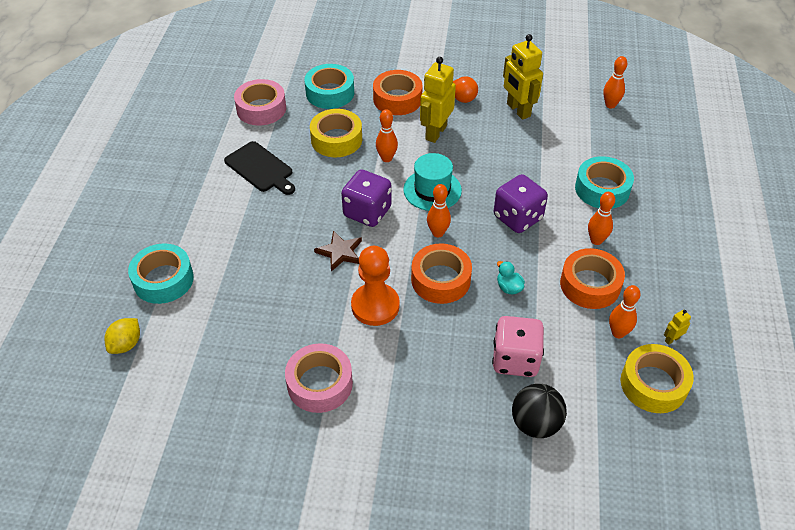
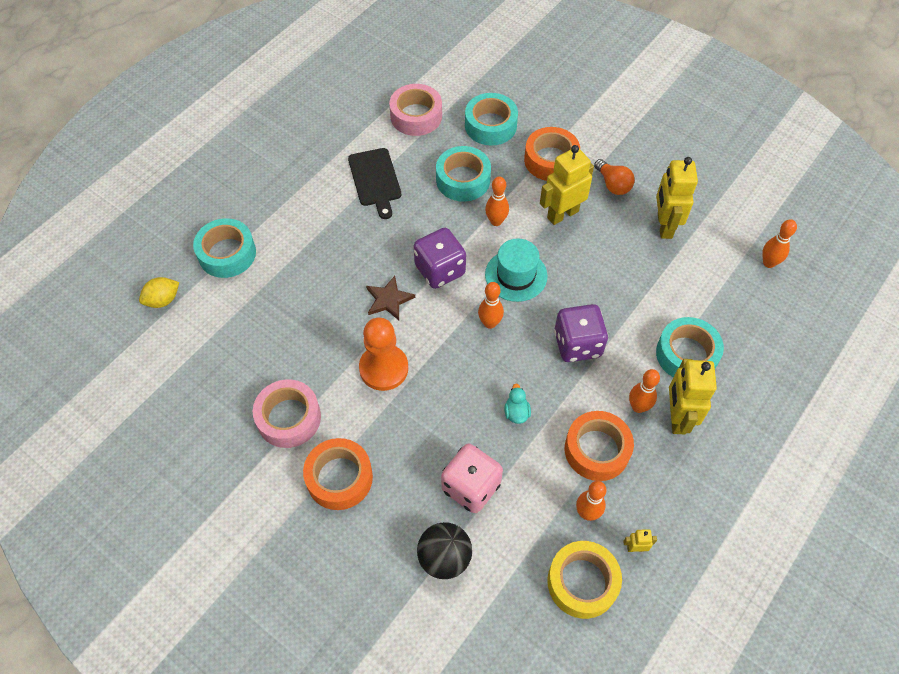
camera: 30 degrees right, 10 degrees up
(336, 139) = (463, 180): yellow tape -> turquoise tape
(440, 280) = (459, 372): orange tape -> orange tape (339, 478)
(629, 234) = (677, 417): none -> yellow robot

